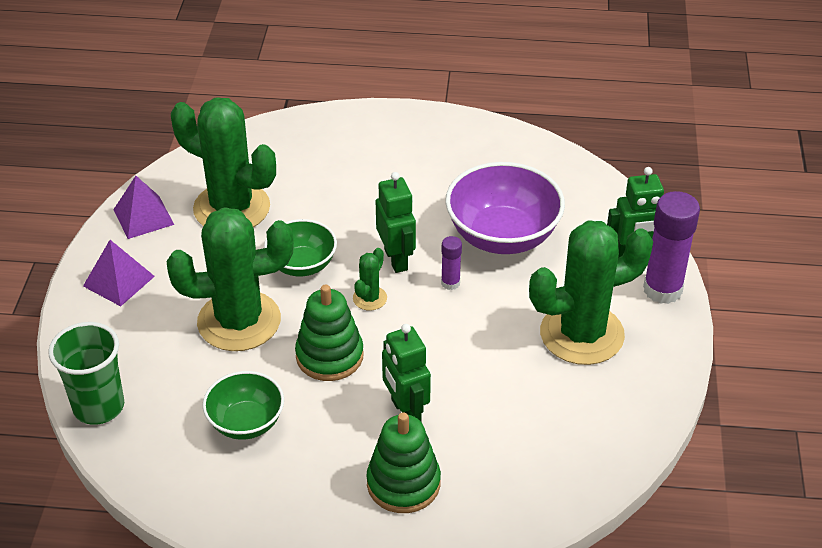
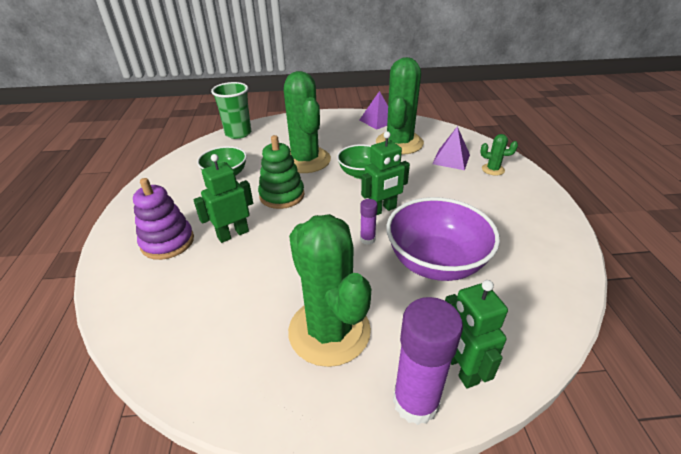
camera: 80 degrees right, 5 degrees down
(118, 281) = (326, 123): purple pyramid -> purple pyramid (451, 159)
(370, 298) = (339, 204): green cactus -> green cactus (493, 169)
(403, 483) = (167, 242): green stacking toy -> purple stacking toy

